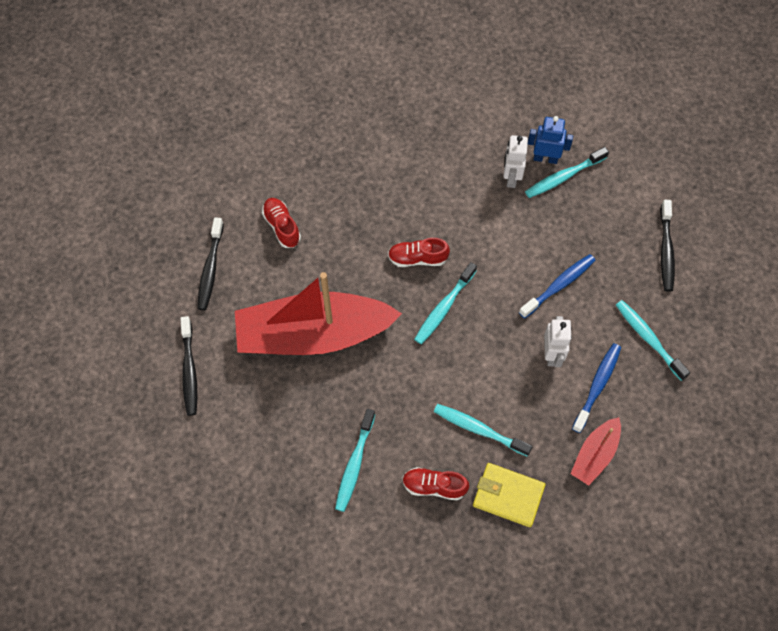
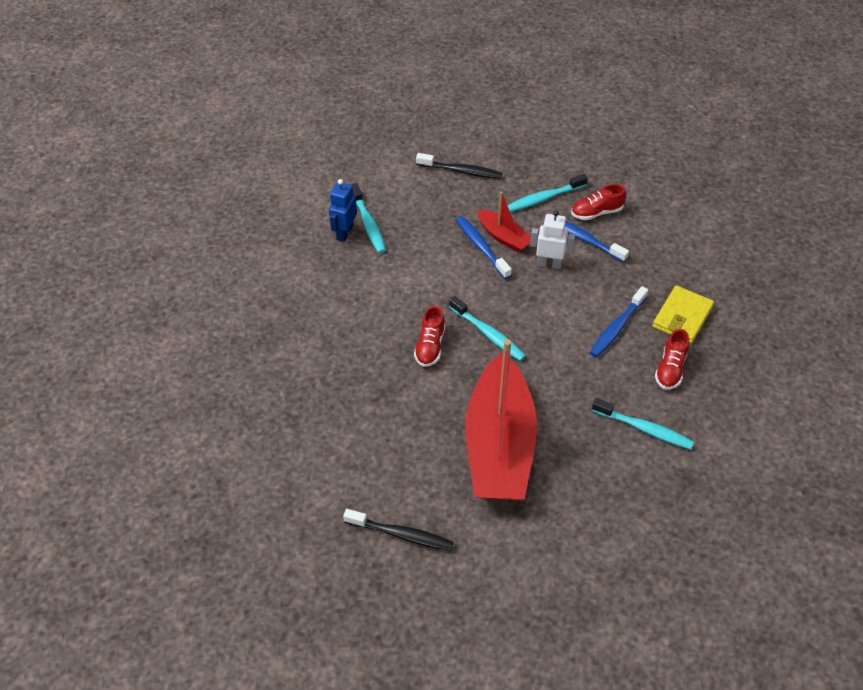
camera: 80 degrees left, 15 degrees down
(189, 371) = (524, 568): black toothbrush -> none
(282, 227) = (365, 459): red shoe -> red shoe (596, 212)
(479, 429) = (617, 327): turquoise toothbrush -> blue toothbrush
(511, 177) = (358, 261): white robot -> none
(595, 455) = (648, 252): red boat -> red boat (504, 237)

